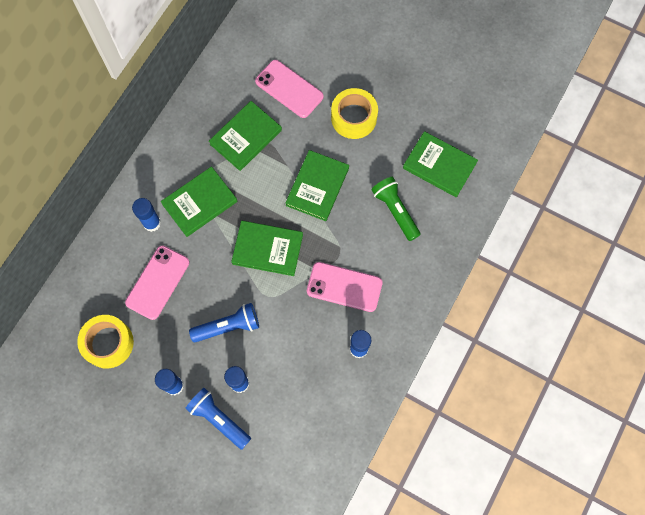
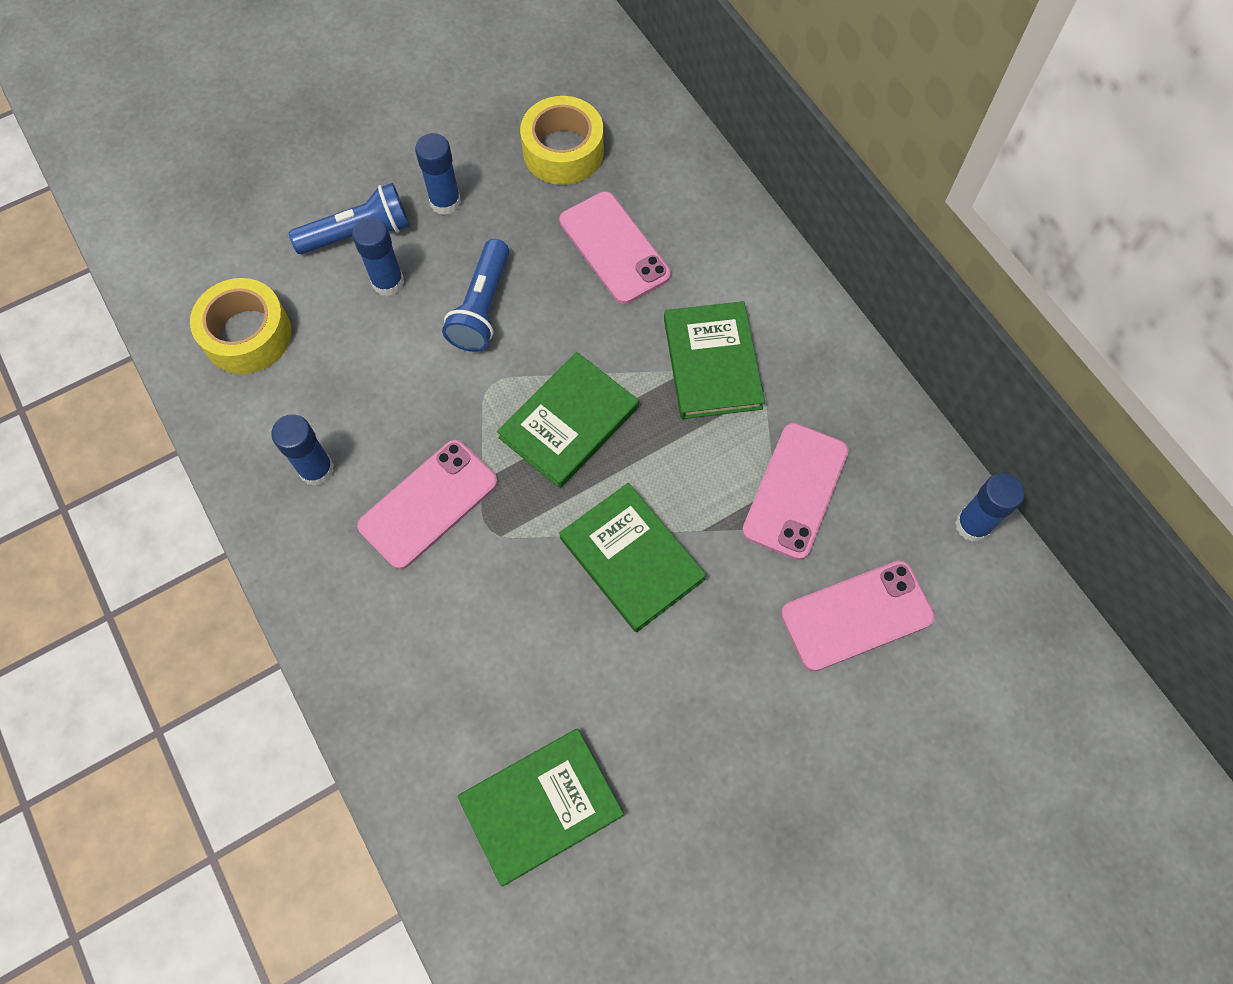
camera: 120 degrees right, 5 degrees down
(152, 223) = (717, 282): blue glue stick -> blue glue stick (972, 525)
(245, 137) = (795, 491): green book -> pink phone
(354, 118) = (733, 701): yellow tape -> yellow tape (247, 335)
(395, 211) = (504, 667): green flashlight -> none

